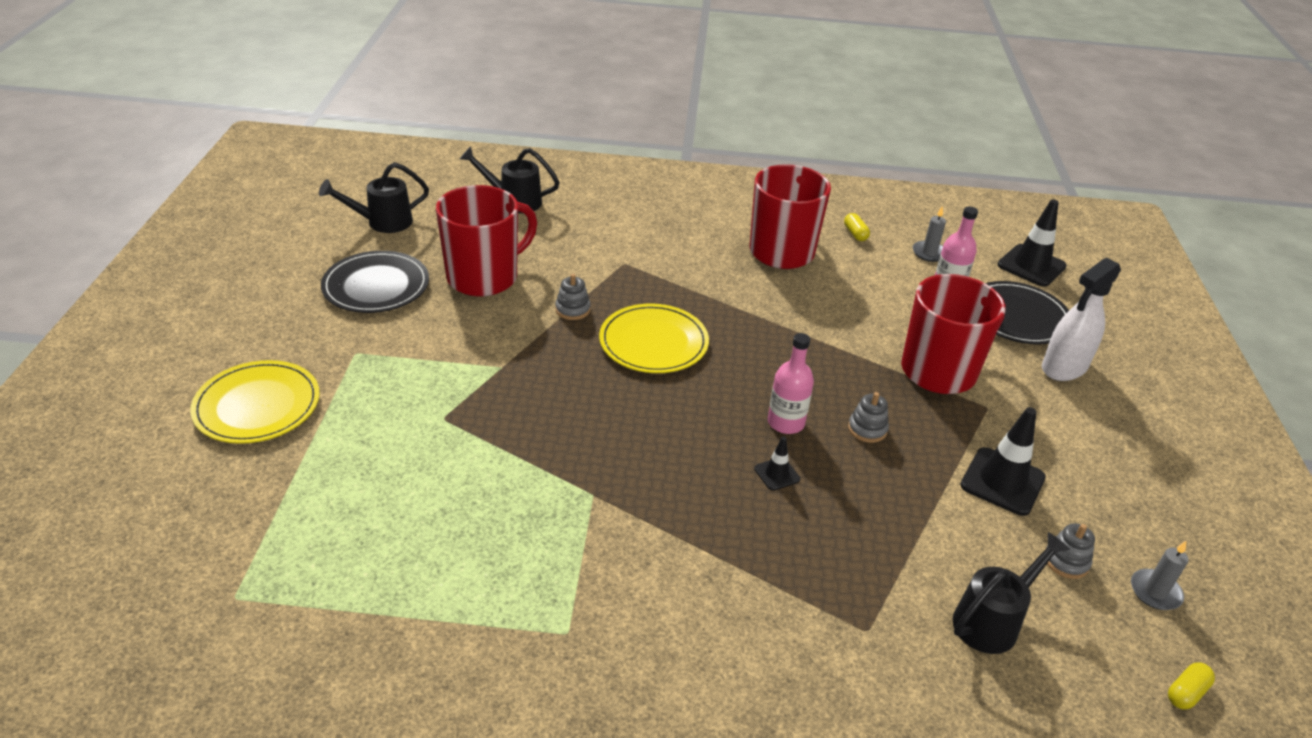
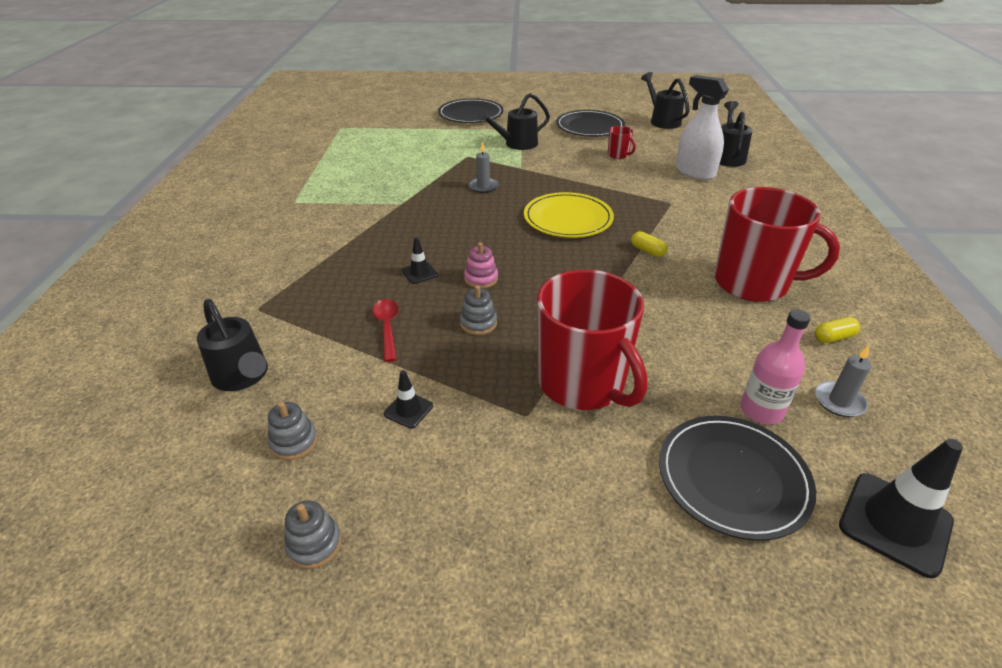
camera: 90 degrees right, 0 degrees up
(257, 405) = (470, 114): yellow plate -> black plate
(414, 363) = (516, 144): none -> black watering can
(484, 277) = (618, 155): red mug -> red mug, size x0.41
(572, 309) = (595, 186): grey stacking toy -> grey stacking toy (314, 544)
(786, 422) = (481, 279): pink bottle -> pink stacking toy
(886, 500) = (387, 328): none -> red spoon
(1002, 481) = (408, 410): black traffic cone -> black traffic cone, size x0.51
(1064, 367) = (630, 512): white spray bottle -> white spray bottle (694, 172)
(1155, 592) = (235, 514): grey candle -> grey candle (483, 187)
(1186, 693) = (111, 505): yellow capsule -> yellow capsule (647, 251)

